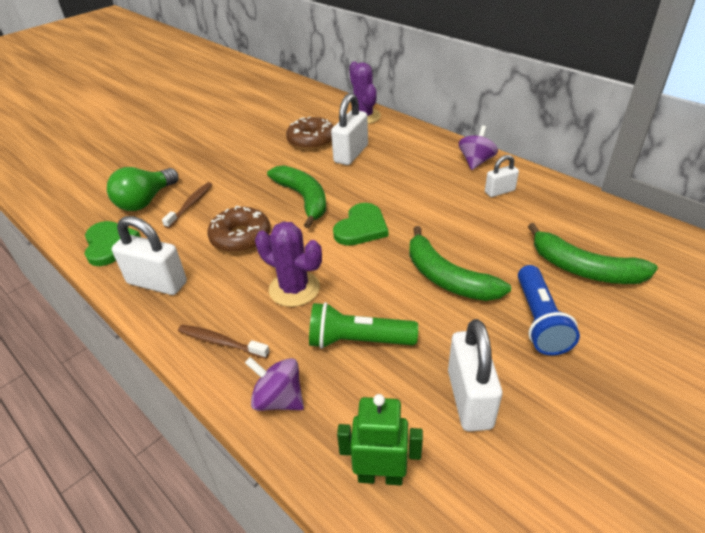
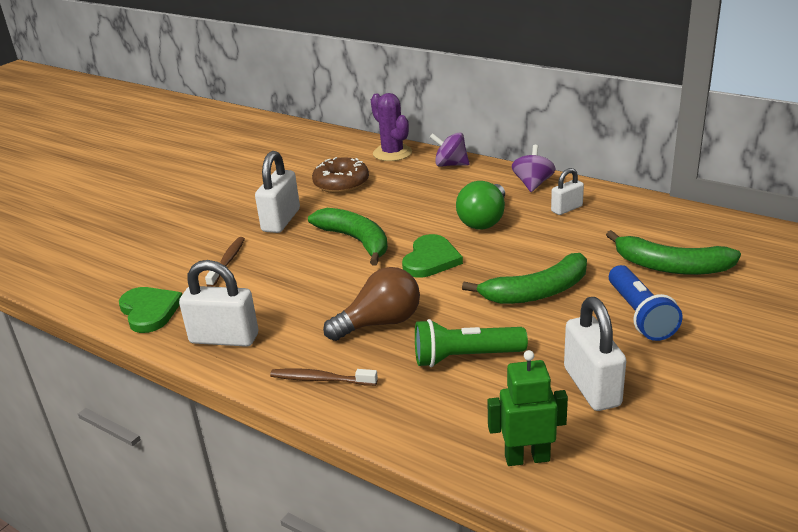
camera: 10 degrees left, 10 degrees down
(145, 201) = (171, 265): green light bulb -> green light bulb (484, 220)
(241, 237) = (300, 285): brown donut -> none
(279, 399) = (403, 416): purple spinning top -> purple spinning top (450, 165)
(294, 289) = (380, 323): purple cactus -> brown light bulb
(351, 154) = (392, 192): white padlock -> white padlock (281, 220)
(446, 278) = (537, 292): green banana -> green banana turned 60 degrees counterclockwise

